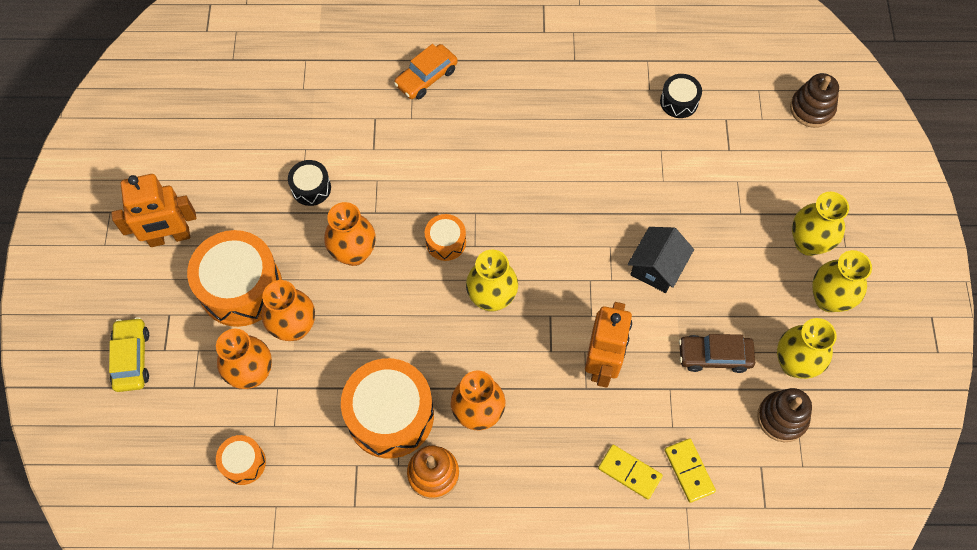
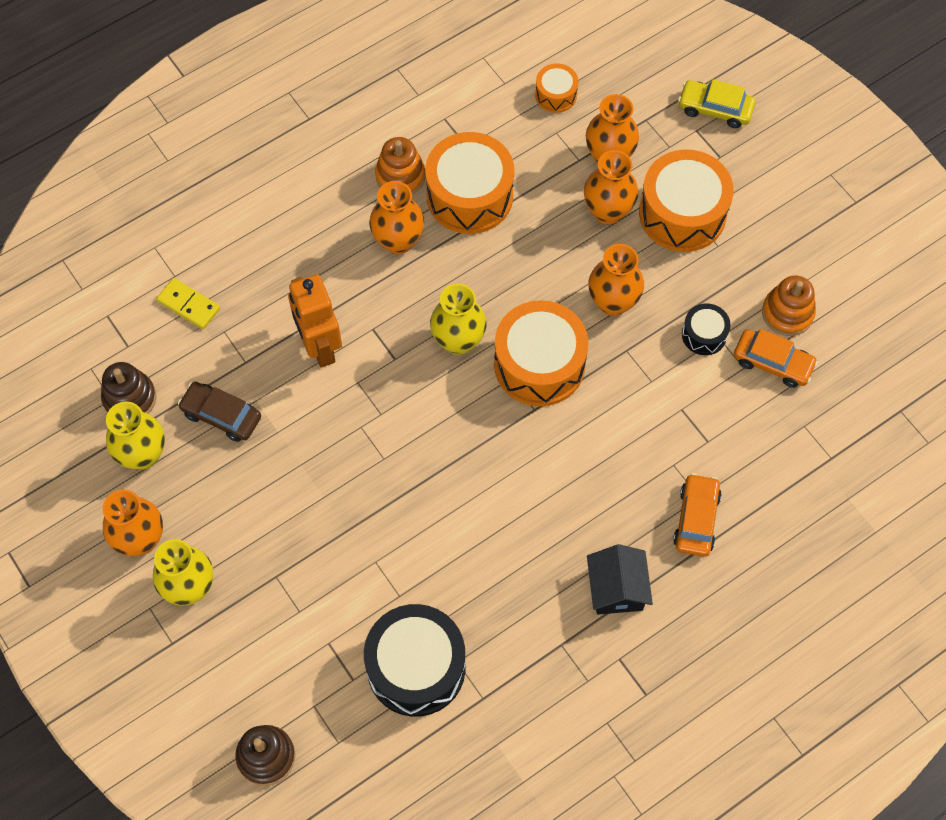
camera: 145 degrees right, 0 degrees up
(132, 358) = (715, 109): yellow car -> yellow car turned 150 degrees clockwise
(169, 237) = (783, 214): orange robot -> none
(240, 165) = (787, 313): none -> orange stacking toy
(283, 139) = (773, 363): none -> orange car
(446, 242) = (539, 364): orange drum -> orange drum, size x2.01
(629, 472) = (239, 273): yellow domino -> none
(657, 267) = (325, 466): black house -> black house (616, 589)
(679, 102) = (416, 667): black drum -> black drum, size x2.01
(714, 356) = (221, 415): brown car -> brown car turned 120 degrees counterclockwise
(828, 299) = (140, 539): yellow vase -> orange vase

